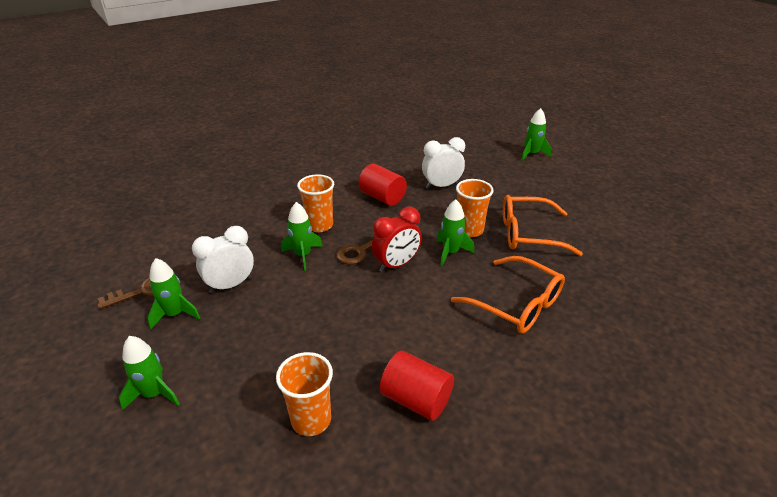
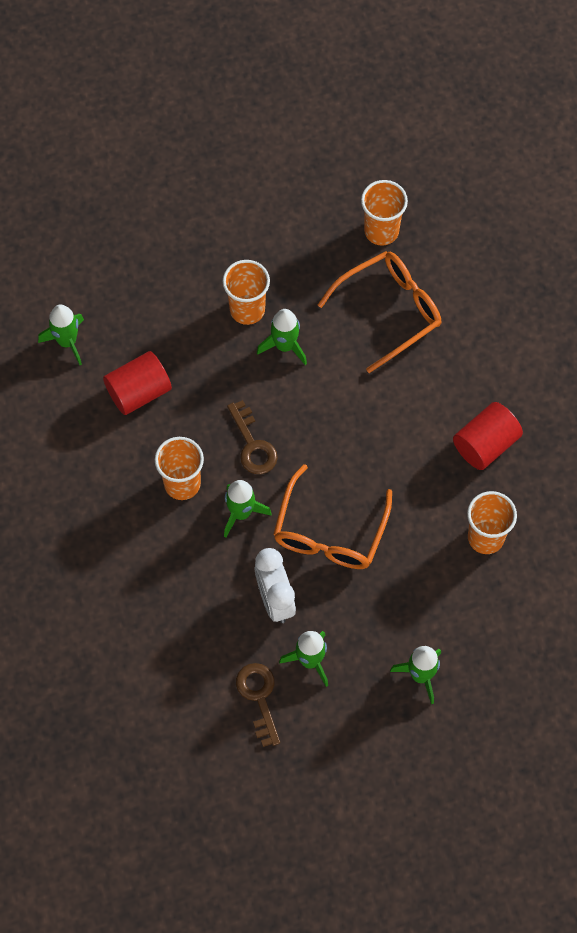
camera: 75 degrees left, 30 degrees up
(396, 265) = (290, 411): red clock -> none
(441, 186) = (134, 308): white clock -> none
(529, 234) = (274, 246): orange glasses -> orange glasses (330, 531)
(532, 154) = (86, 158): green rocket -> green rocket (67, 342)
(586, 286) = (381, 231): none -> orange cup

